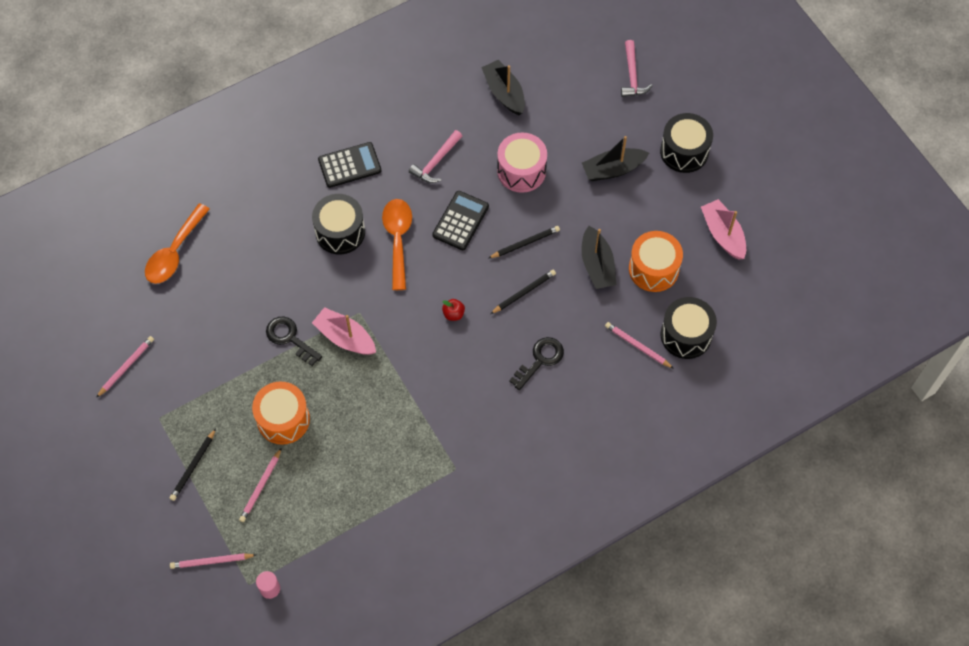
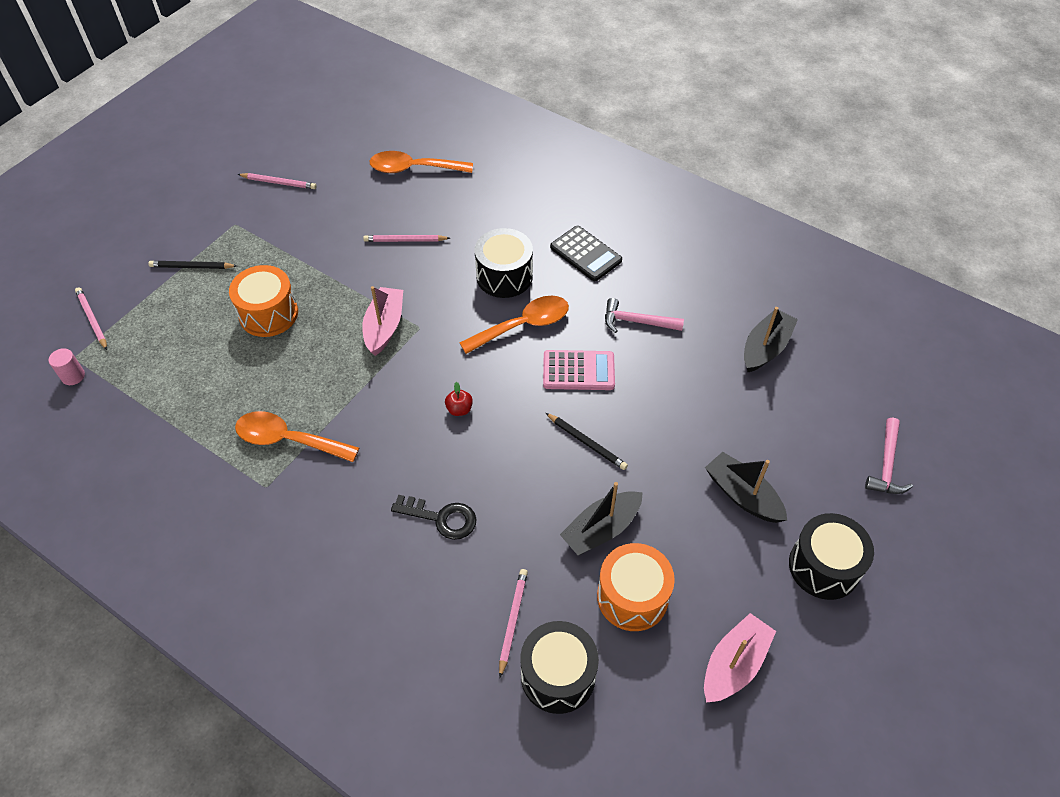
camera: 65 degrees right, 10 degrees down
(261, 486) = (186, 325): pink pencil -> pink pencil (405, 240)
(290, 338) = (362, 284): black key -> none
(421, 440) = (289, 440): none -> orange spoon
(460, 221) = (578, 371): black calculator -> pink calculator
(521, 171) = (678, 402): pink drum -> none
(524, 292) = (522, 466): black pencil -> none
(632, 75) = (886, 465): pink hammer -> pink hammer turned 45 degrees counterclockwise

